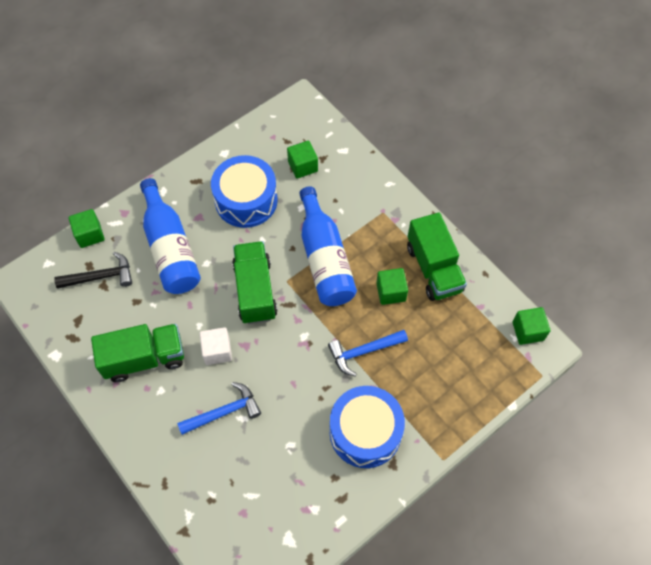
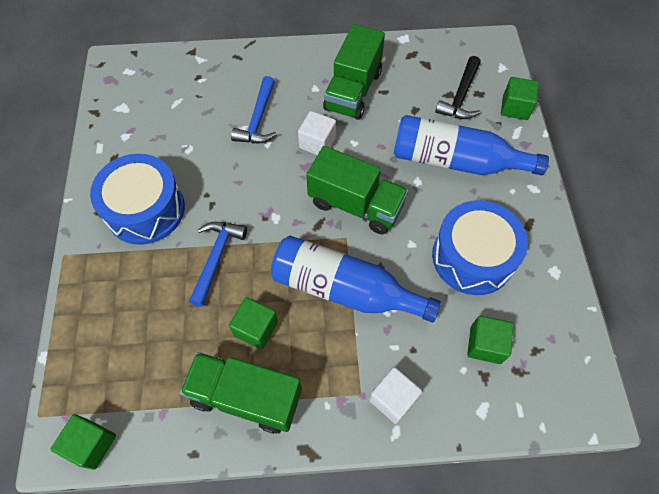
camera: 125 degrees right, 0 degrees up
(372, 194) = (393, 399): none -> white cube

